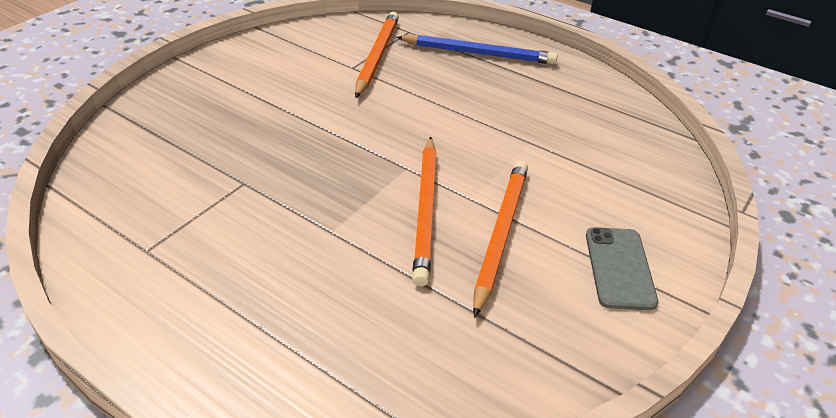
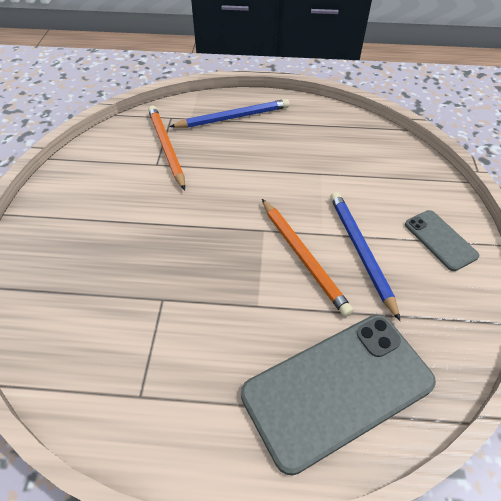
camera: 30 degrees left, 10 degrees up
(340, 345) = (337, 388): none -> grey phone
(500, 235) = (361, 251): orange pencil -> blue pencil

